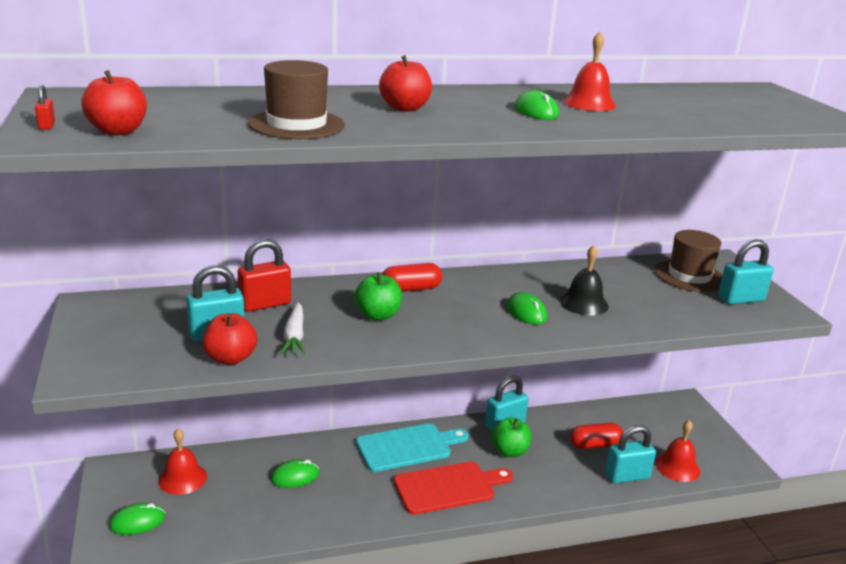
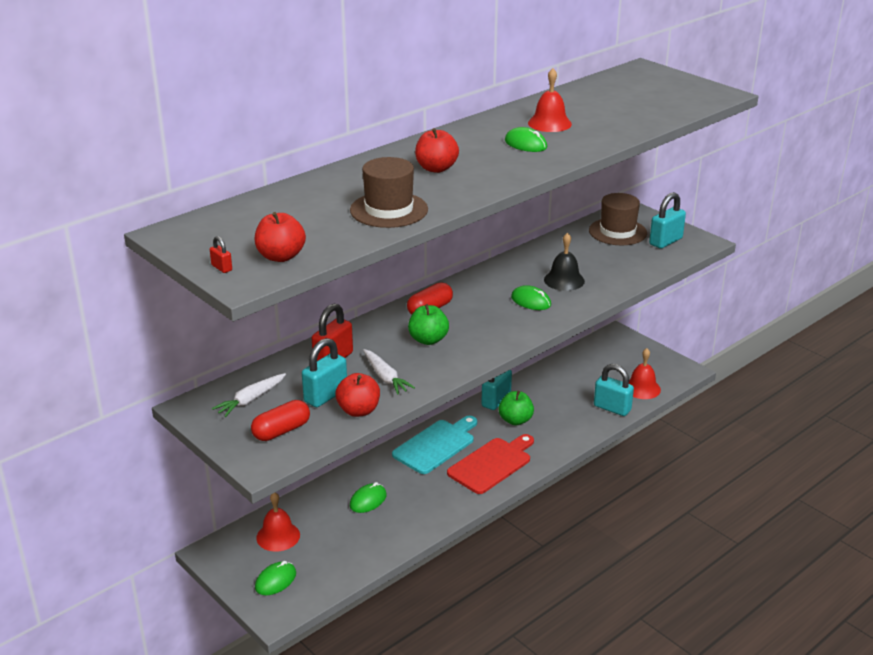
camera: 25 degrees left, 5 degrees up
(146, 315) = (251, 400): none -> white carrot
(595, 445) = (574, 392): red capsule -> red capsule (281, 431)
(627, 476) = (612, 408): turquoise padlock -> turquoise padlock turned 75 degrees clockwise

